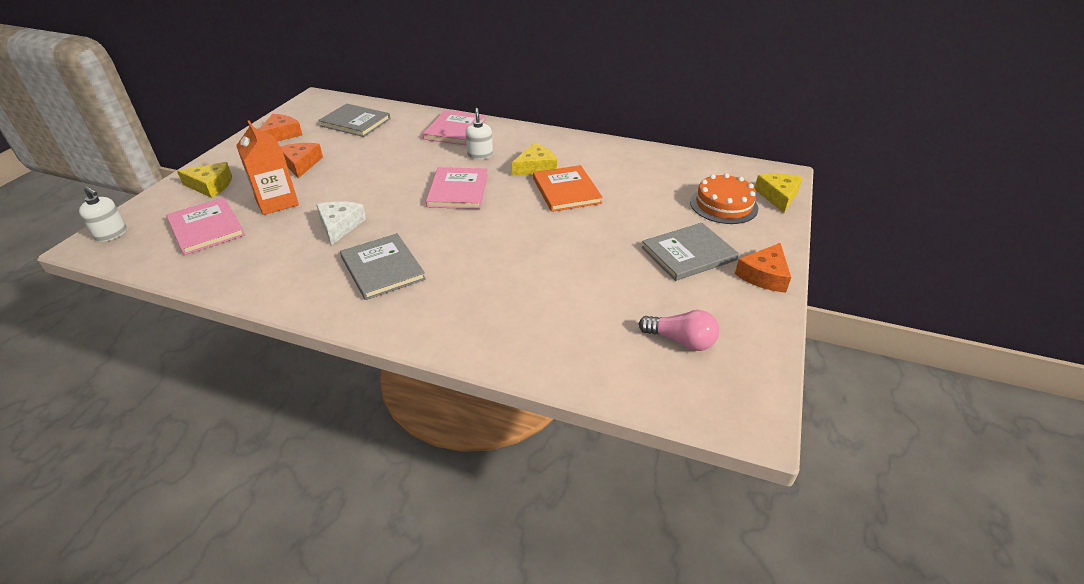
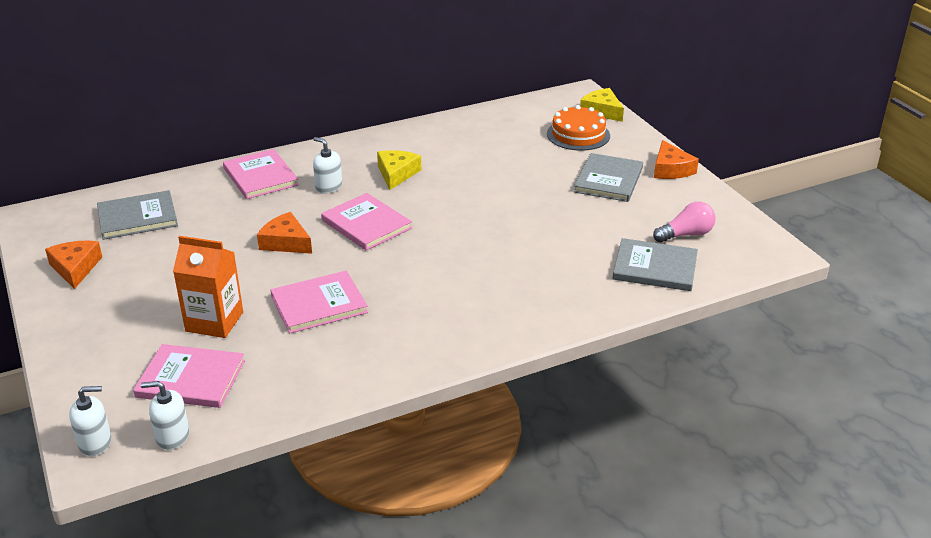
camera: 45 degrees left, 5 degrees down
(138, 255) = (172, 436): none -> white soap dispenser
(211, 186) = (106, 349): yellow cheese -> none
(301, 164) = (164, 281): orange cheese -> orange cheese (285, 242)
(340, 226) = (319, 304): white cheese -> pink book
(382, 268) = (420, 310): grey book -> grey book (655, 267)
(566, 190) = (453, 180): orange book -> none

